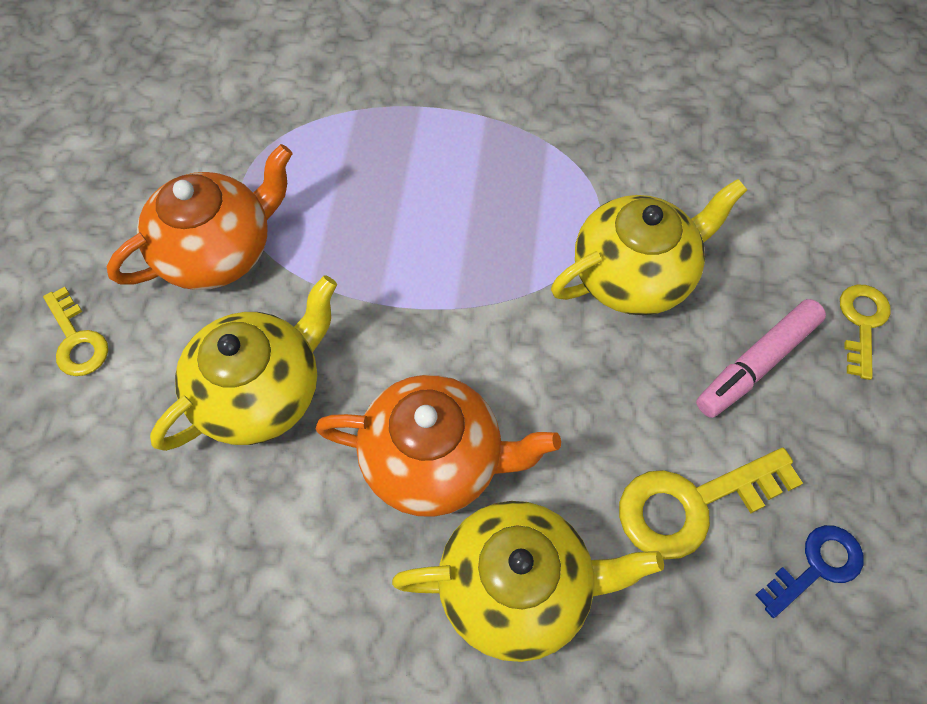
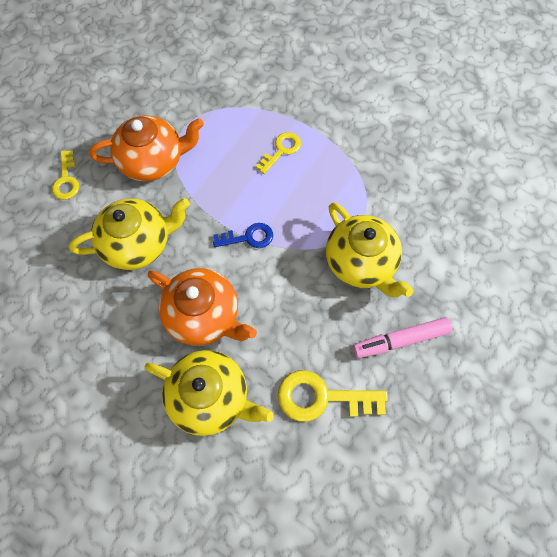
camera: 25 degrees right, 5 degrees up
(634, 275) = (361, 263): yellow teapot -> yellow teapot turned 60 degrees clockwise
(816, 567) = (368, 460): blue key -> blue key (248, 237)
(862, 324) = (474, 344): yellow key -> yellow key (281, 150)

